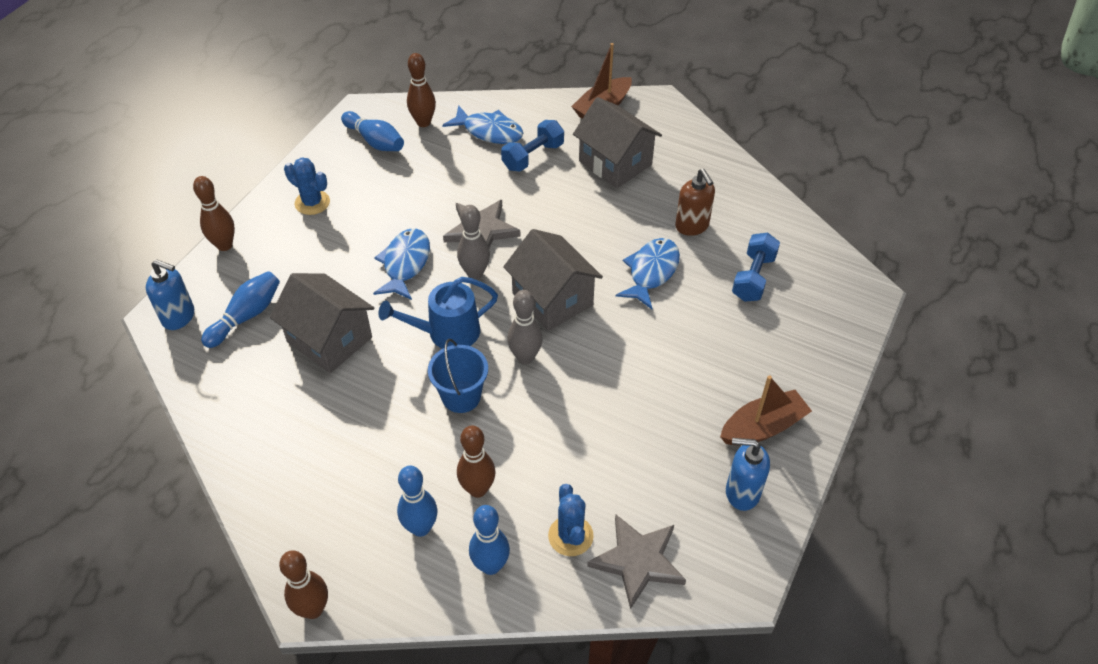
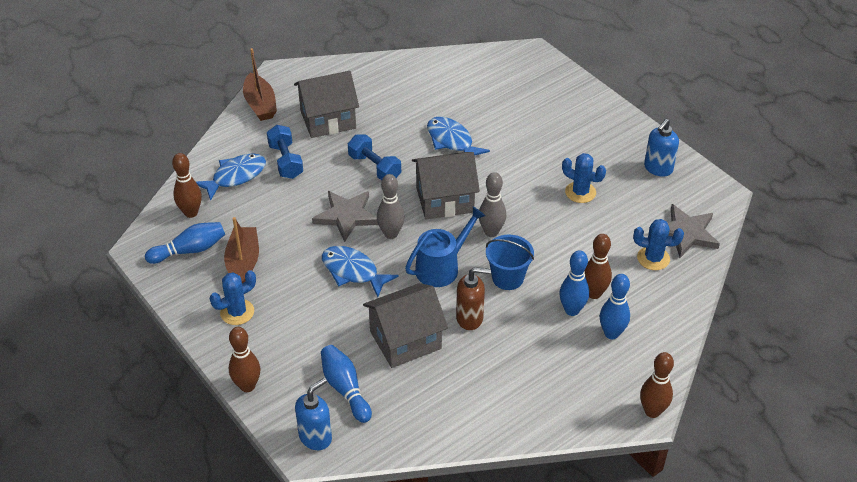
camera: 65 degrees left, 5 degrees down
(447, 332) = (441, 267): blue watering can -> blue watering can turned 135 degrees counterclockwise
(490, 565) = (658, 305): blue bowling pin -> blue bowling pin (572, 310)
(643, 421) = (580, 192): none -> blue cactus
(692, 226) = (421, 105): brown soap dispenser -> brown soap dispenser (470, 318)
(753, 277) = (488, 95): blue dumbbell -> blue dumbbell (374, 167)
(762, 427) = (614, 140): brown boat -> brown boat (243, 263)

